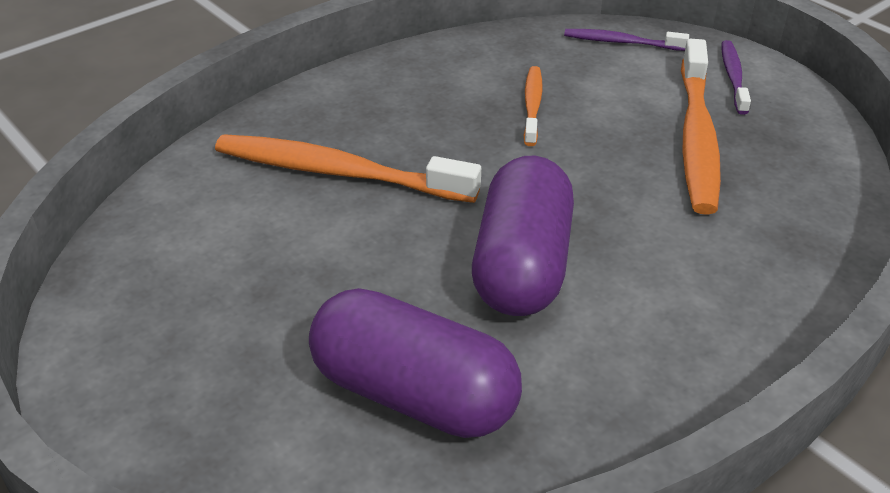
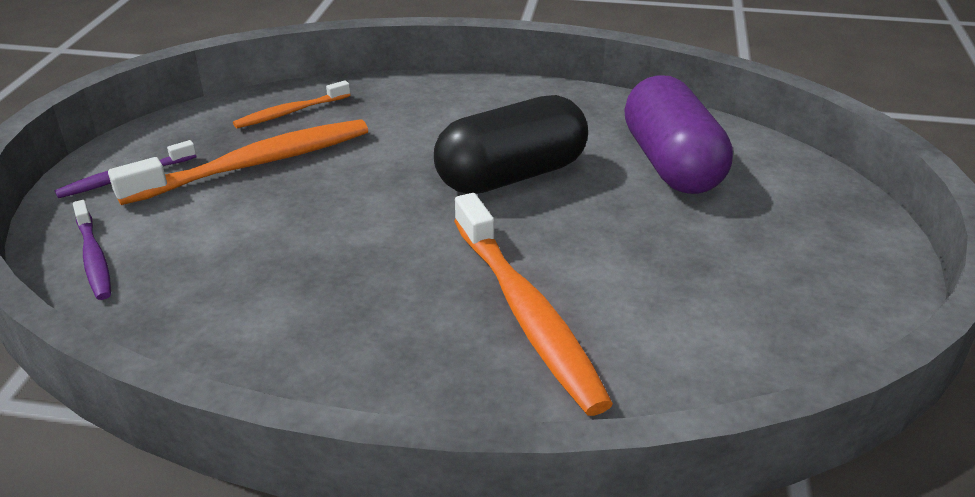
camera: 130 degrees left, 5 degrees down
(522, 265) = (511, 176): purple capsule -> black capsule
(532, 105) = (285, 259): orange toothbrush -> orange toothbrush (290, 112)

